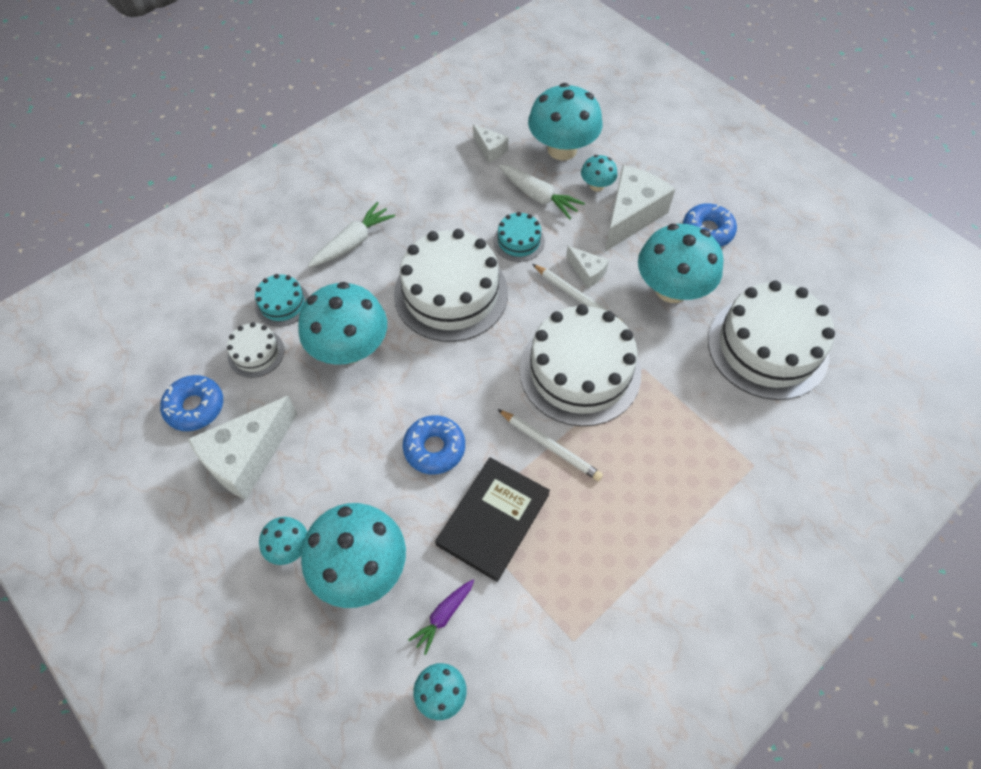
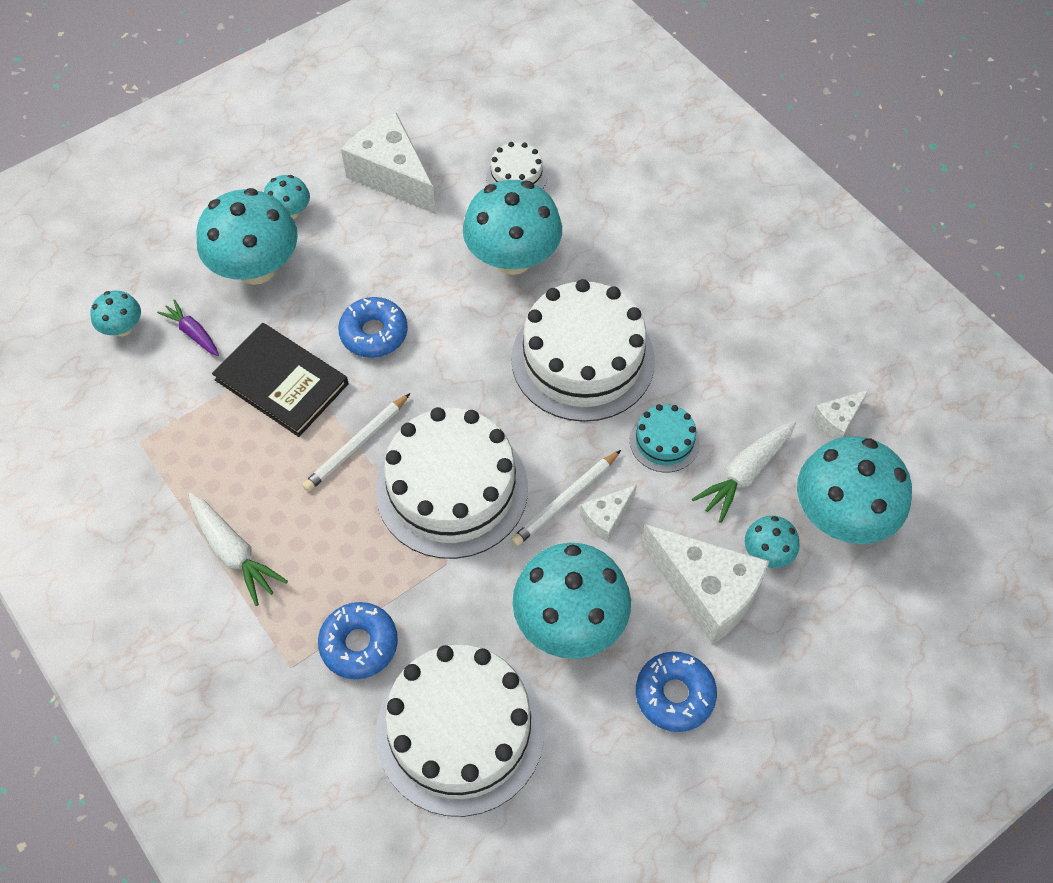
camera: 95 degrees right, 0 degrees up
(195, 407) = (456, 132): blue donut -> blue donut (359, 644)
(282, 303) = (580, 196): turquoise cake -> none
(353, 242) = (668, 261): white carrot -> white carrot (233, 552)

